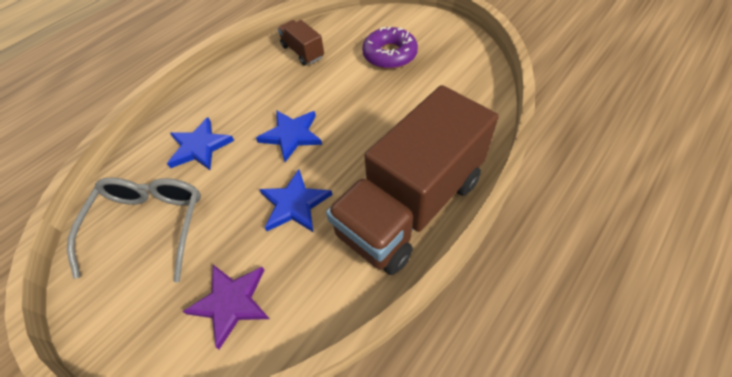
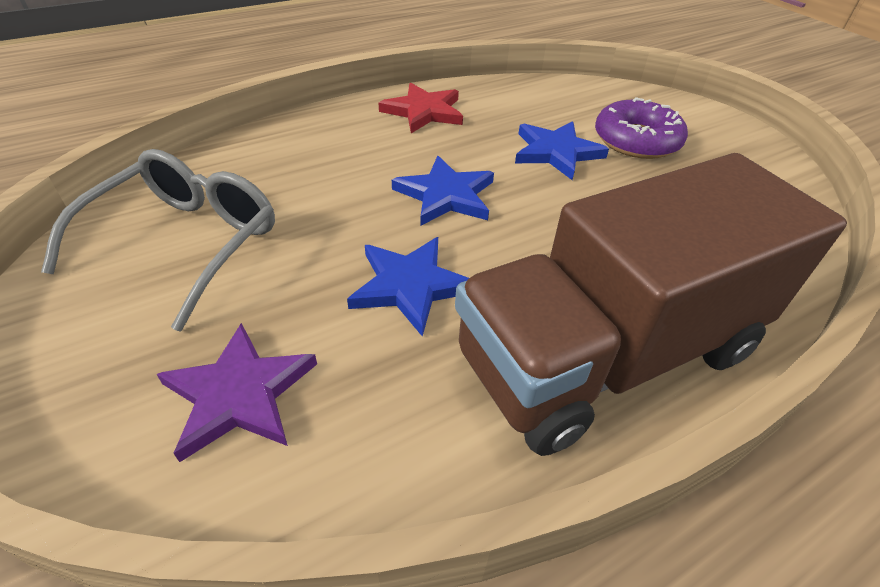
camera: 15 degrees right, 10 degrees down
(199, 147) = (308, 171): blue star -> blue star (556, 152)
(253, 74) = (424, 112): none -> red star
(303, 52) = (505, 105): brown truck -> none

